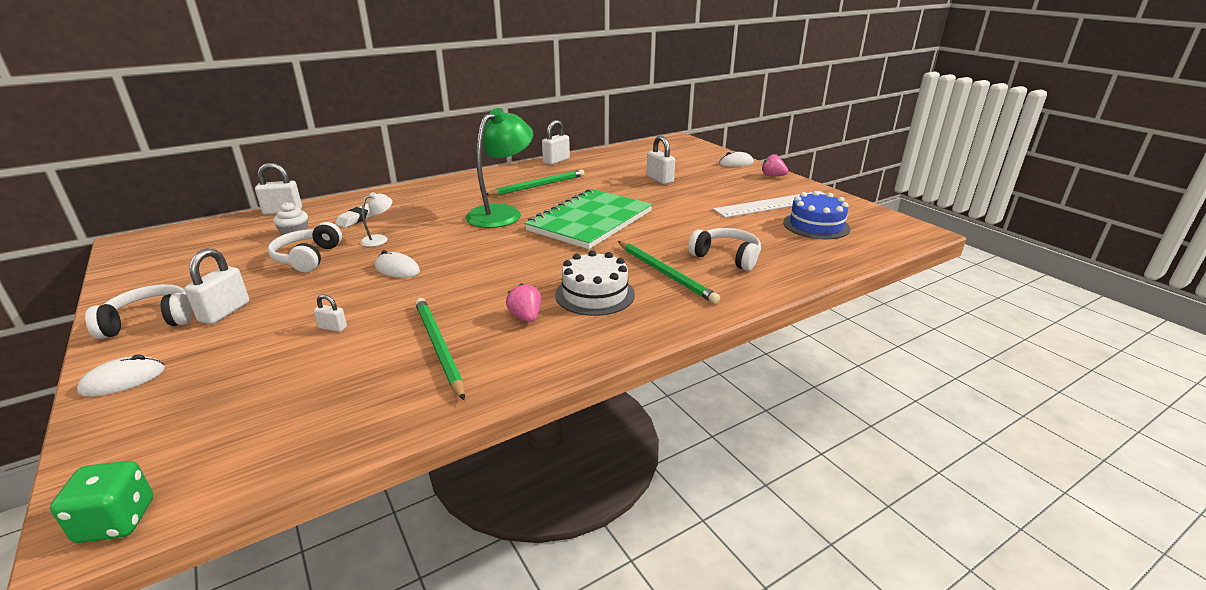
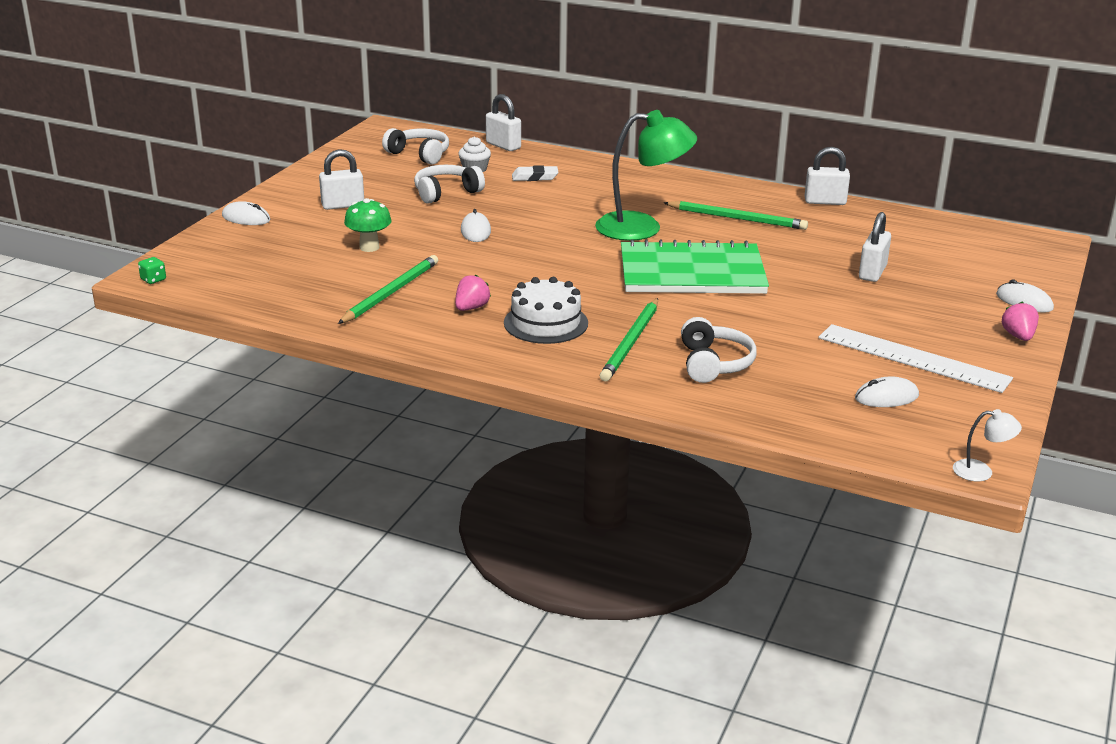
camera: 55 degrees right, 0 degrees up
(117, 521) = (153, 280): green dice -> green dice, size x0.59
(150, 321) = (305, 191): white headphones -> white headphones (419, 154)
(333, 327) = (369, 247): white padlock -> green mushroom
(379, 239) = (513, 202): white lamp -> white lamp (981, 471)
(816, 225) = (886, 397): blue cake -> white mouse

